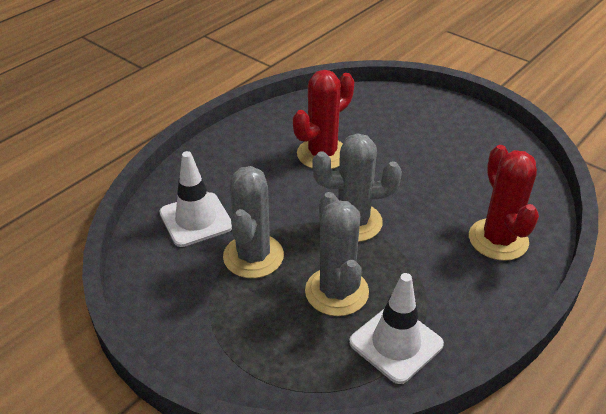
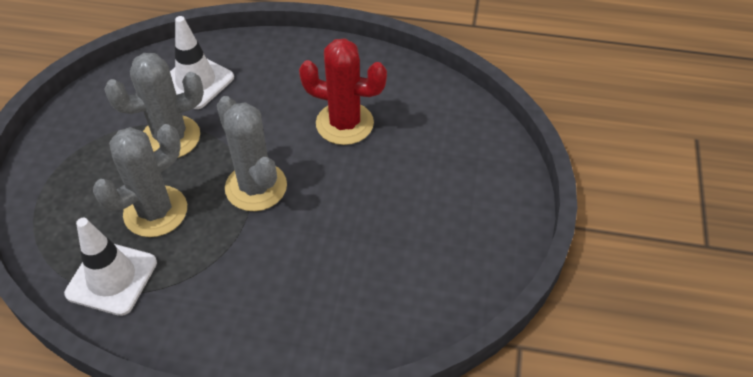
camera: 60 degrees right, 10 degrees up
(498, 239) = (299, 315): red cactus -> none

